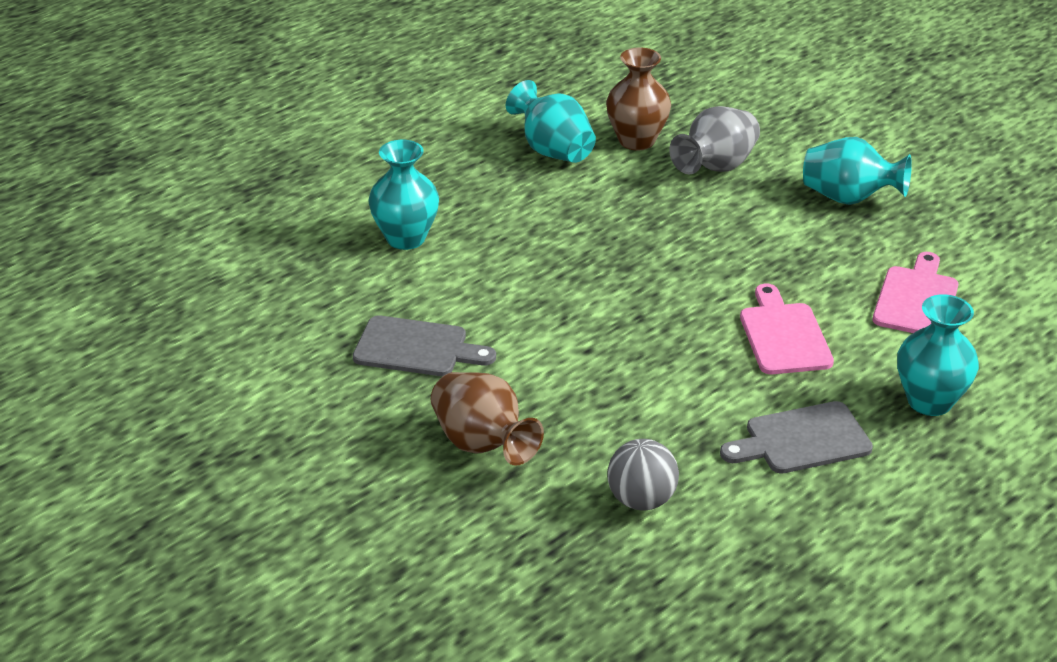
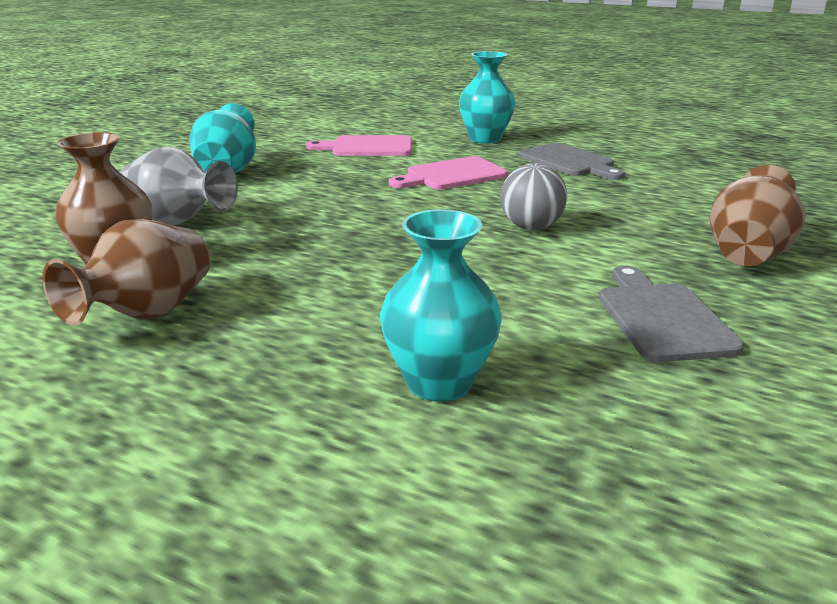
camera: 110 degrees left, 10 degrees down
(553, 151) = (147, 313): turquoise vase -> brown vase
(641, 500) = (706, 194): grey ball -> grey ball (531, 227)

